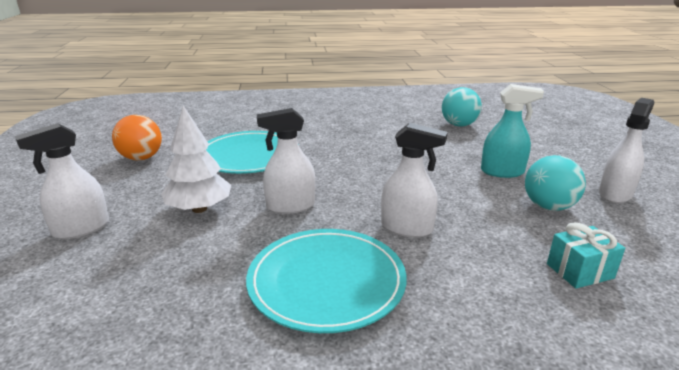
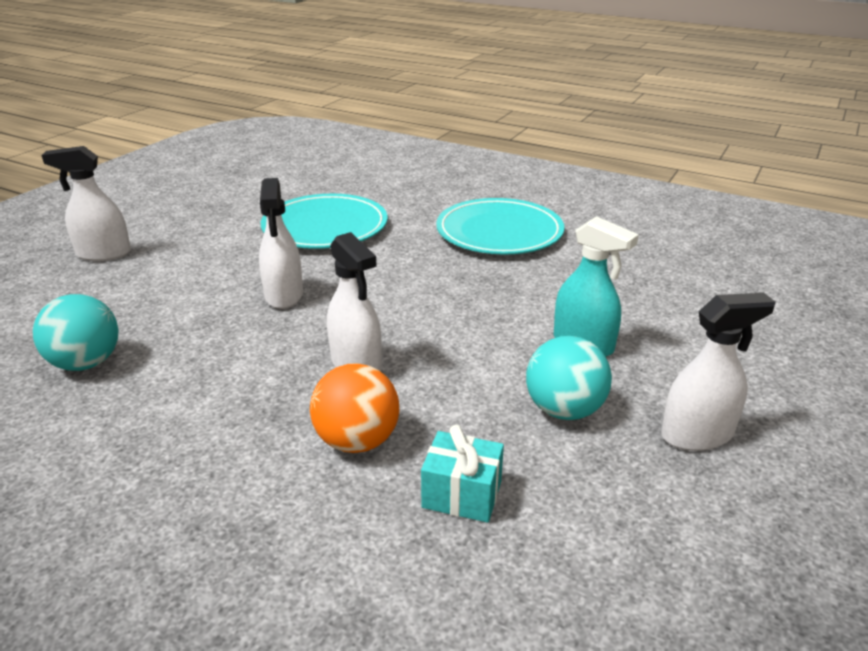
camera: 35 degrees right, 5 degrees up
(141, 158) = (231, 199): orange ball -> orange ball (357, 441)
(199, 209) = (207, 268): white tree -> none
(290, 206) = (284, 295): white spray bottle -> white spray bottle turned 120 degrees counterclockwise
(326, 282) = (205, 382): turquoise plate -> turquoise plate (499, 232)
(459, 125) = (637, 261): turquoise ball -> turquoise ball (86, 363)

